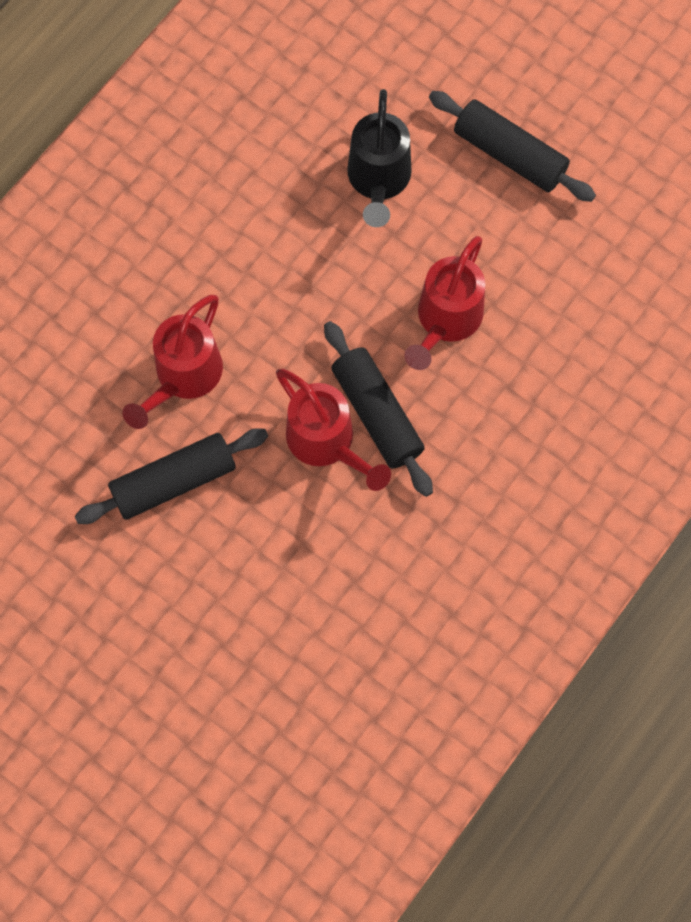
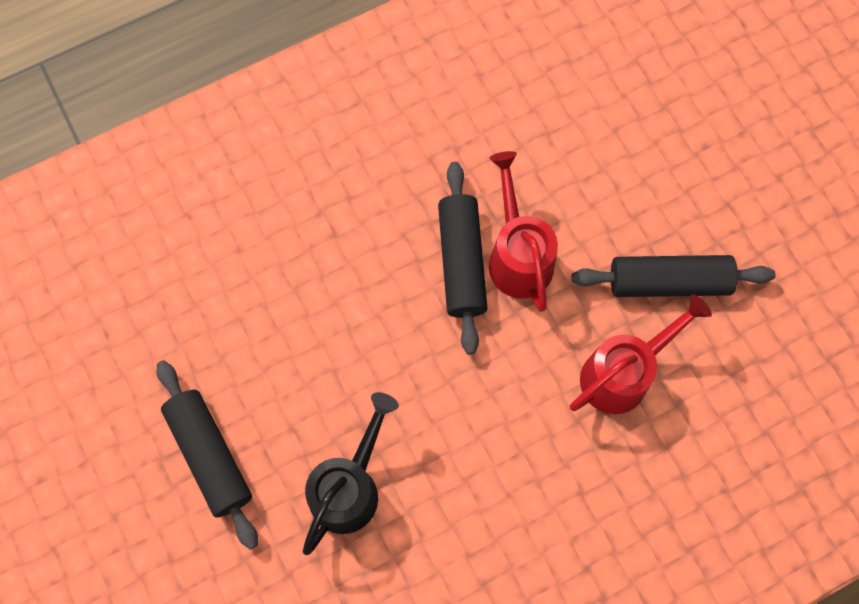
camera: 155 degrees left, 0 degrees up
(445, 320) = (357, 319): red watering can -> none

